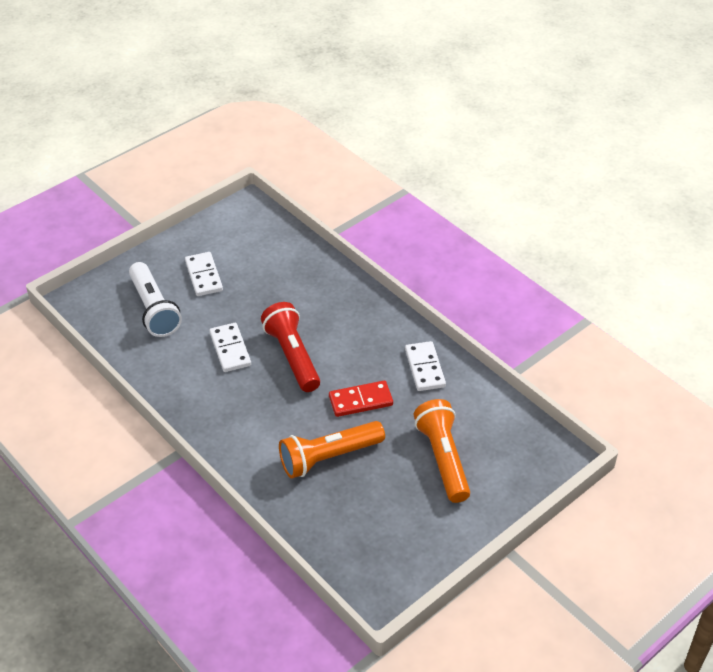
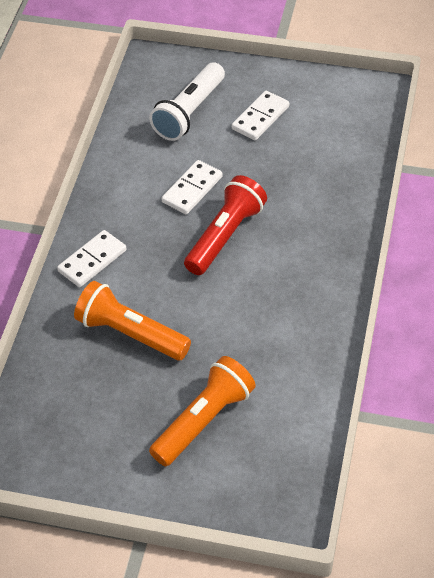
camera: 55 degrees right, 5 degrees up
(360, 400) = (218, 316): red domino -> none
(424, 368) = (304, 341): white domino -> white domino (92, 261)

